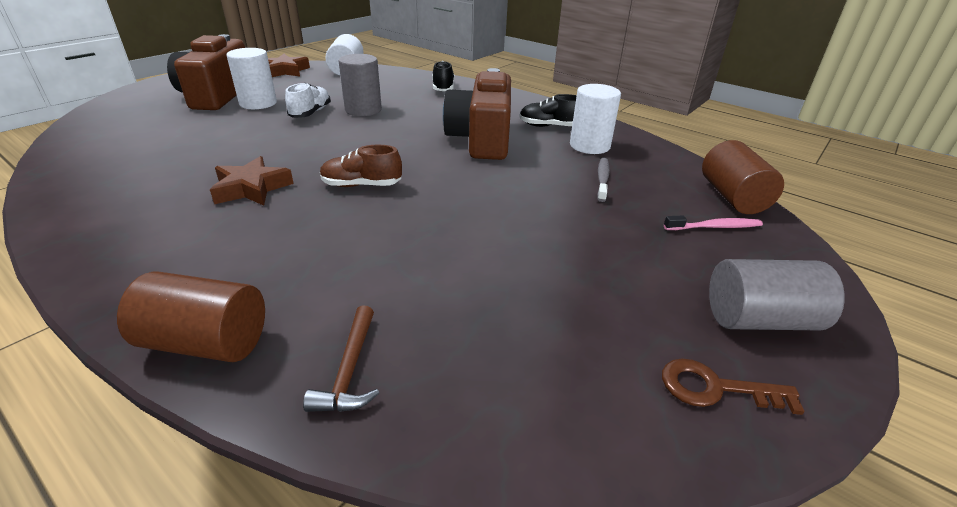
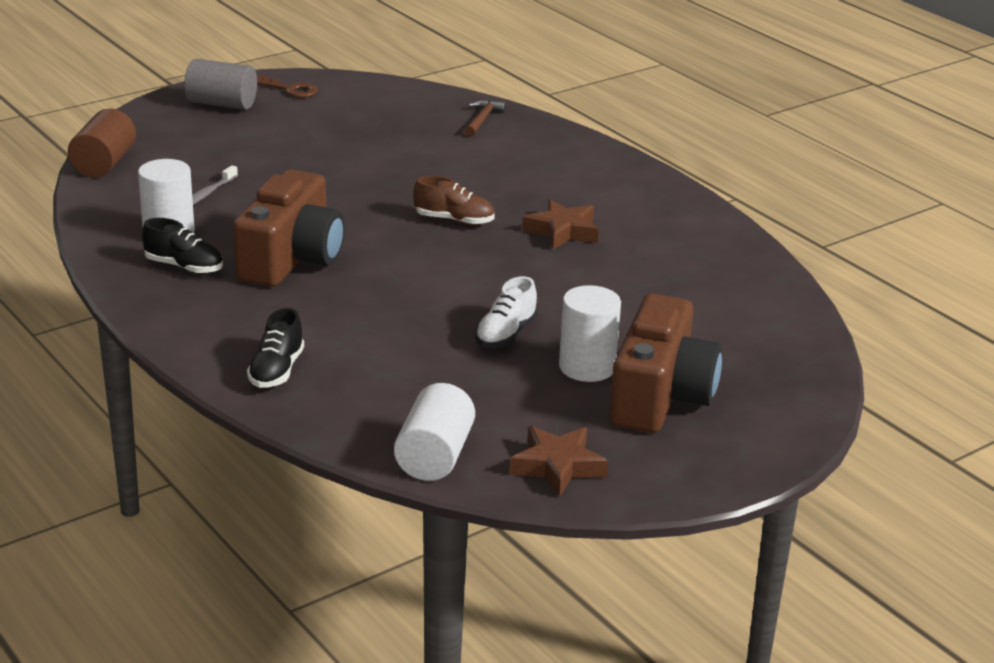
camera: 165 degrees left, 5 degrees down
(206, 342) = (565, 140): brown cylinder -> none
(363, 110) = (428, 331): grey cylinder -> none
(714, 227) = (163, 147): pink toothbrush -> none

